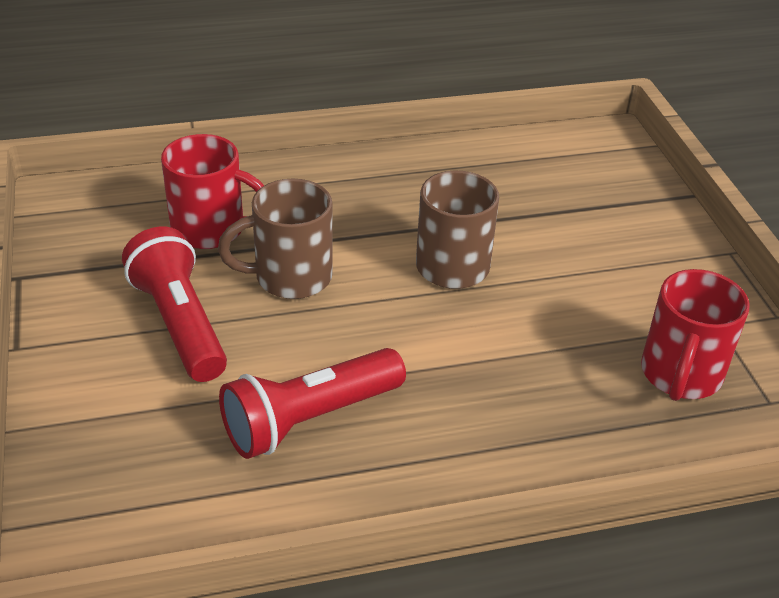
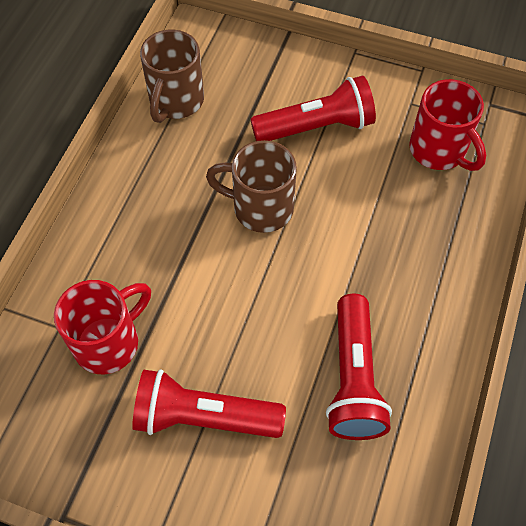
camera: 55 degrees left, 20 degrees up
(290, 277) = (204, 316): brown mug -> brown mug (176, 101)
(595, 263) = (316, 127): none -> red flashlight

